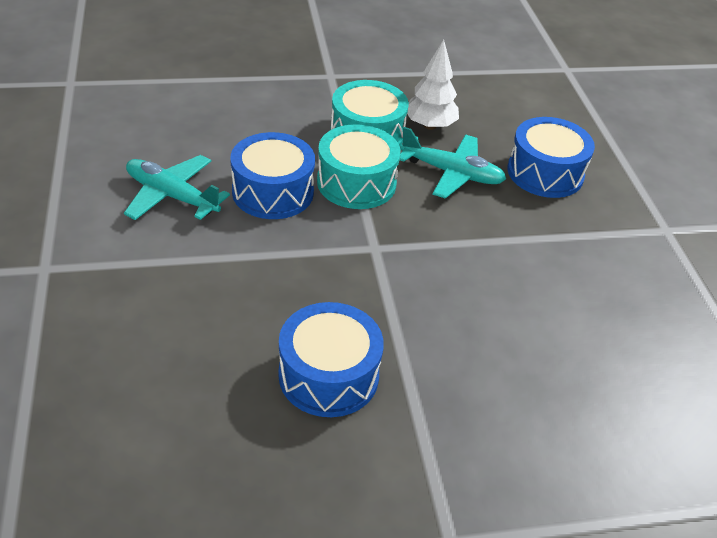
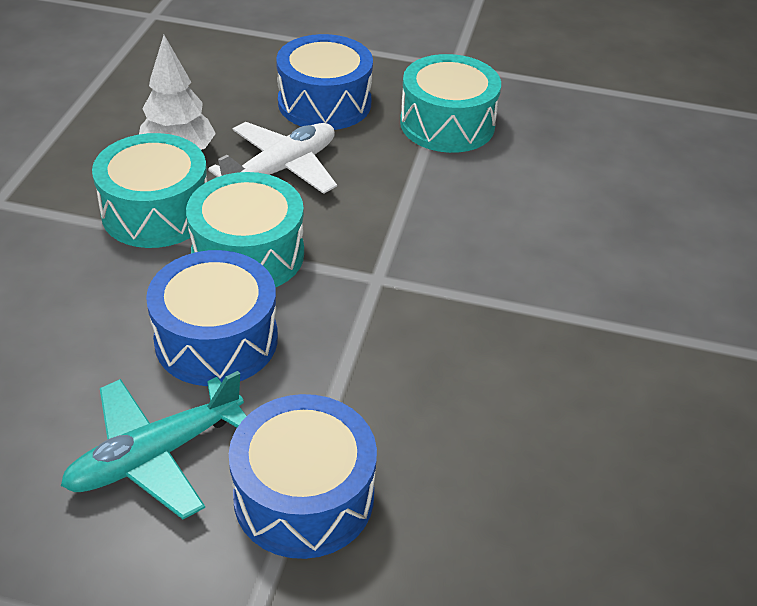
camera: 65 degrees left, 0 degrees up
(328, 375) = (569, 386): blue drum -> blue drum (304, 496)
(452, 173) = (281, 169): turquoise plane -> white plane
(581, 243) = (447, 124): none -> turquoise drum

